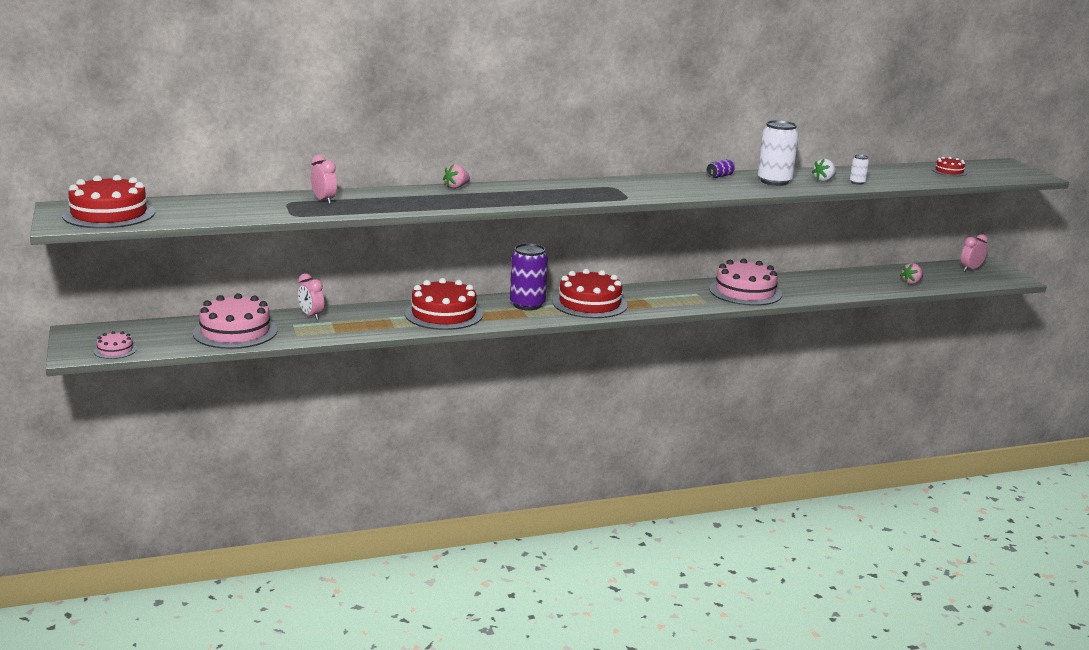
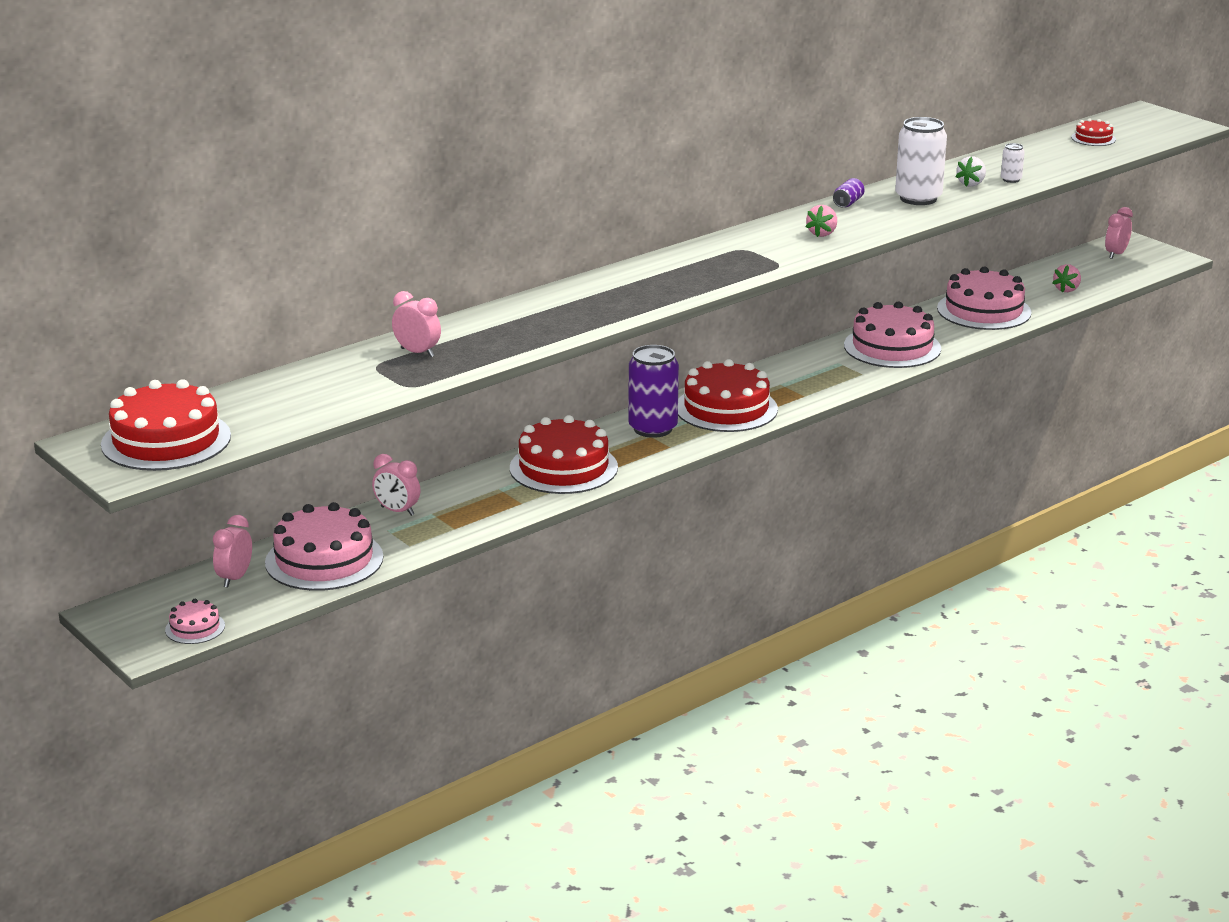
camera: 20 degrees left, 5 degrees up
(171, 330) = (235, 578): none -> pink clock
(456, 187) = (555, 291): pink strawberry -> pink strawberry (822, 234)
(835, 283) = (984, 310): none -> pink cake

